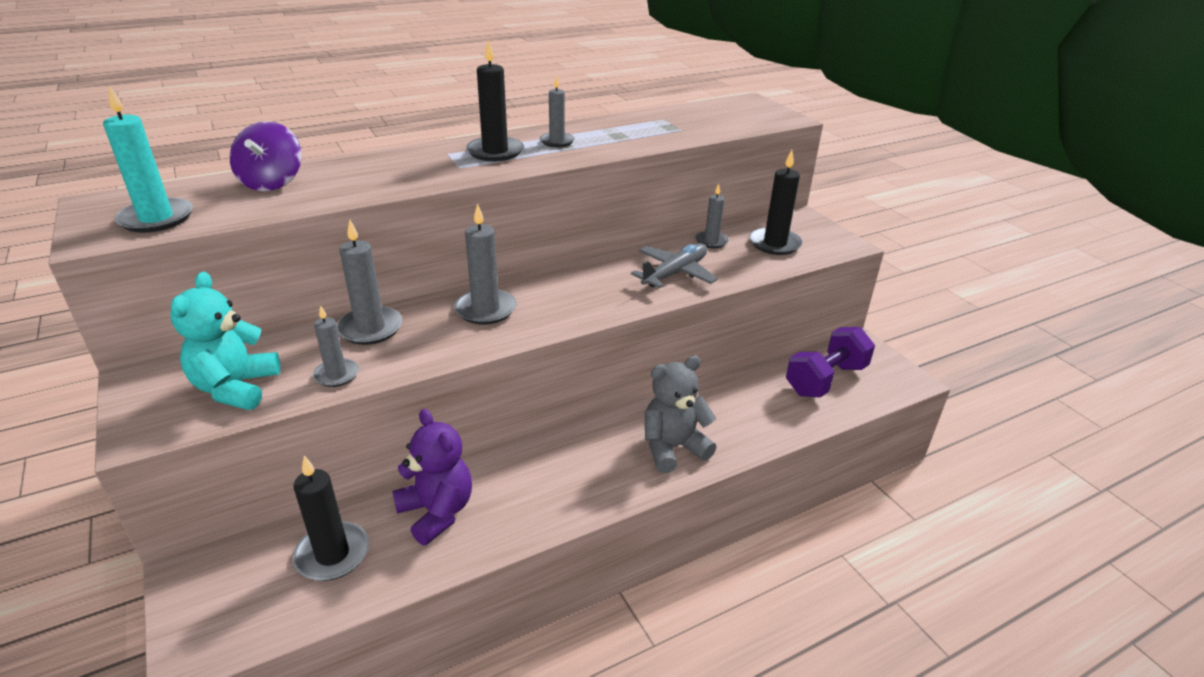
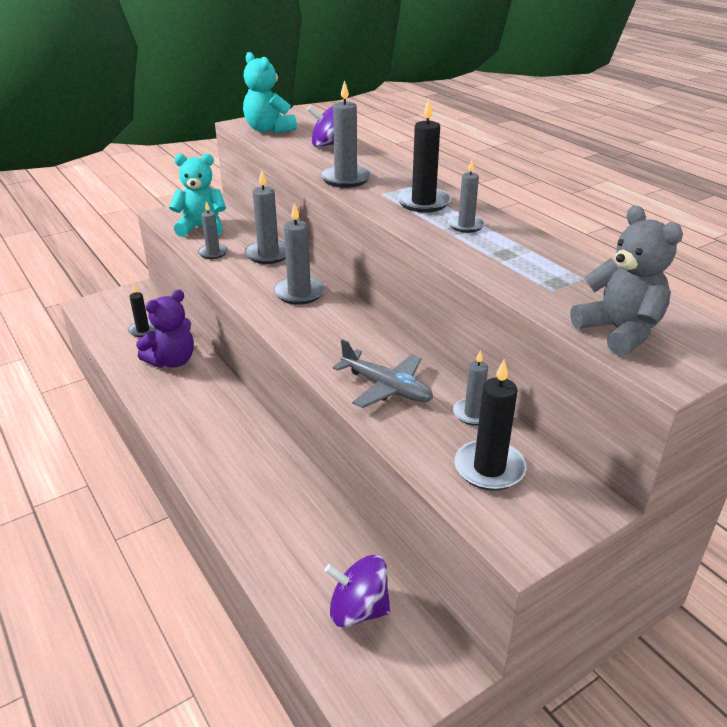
camera: 85 degrees right, 0 degrees up
(156, 218) = (268, 130): turquoise candle -> turquoise teddy bear
(332, 554) = (143, 330): black candle -> black candle, size x0.63
(404, 181) = (345, 179): none -> grey candle
(673, 448) = (234, 474): grey teddy bear -> grey teddy bear (619, 332)
(826, 379) = (358, 610): purple dumbbell -> purple spinning top

